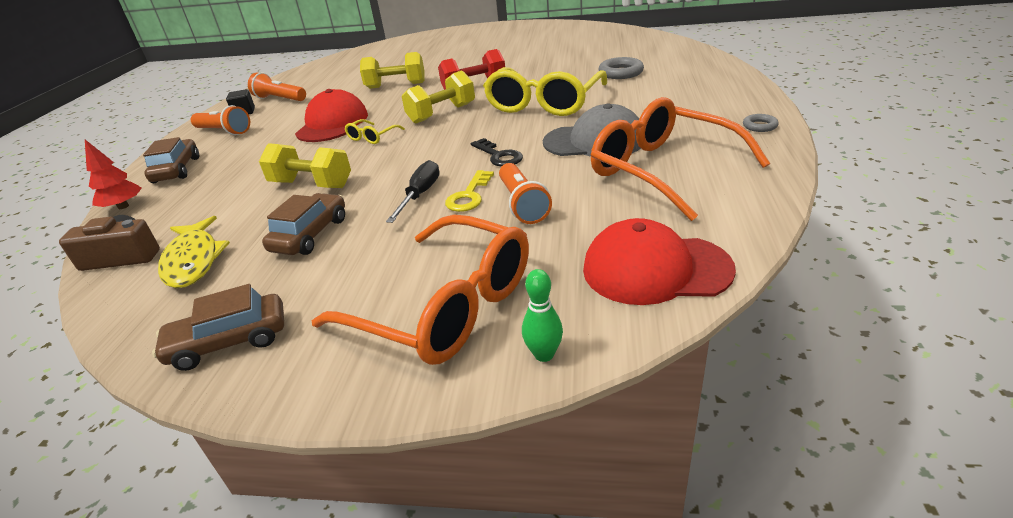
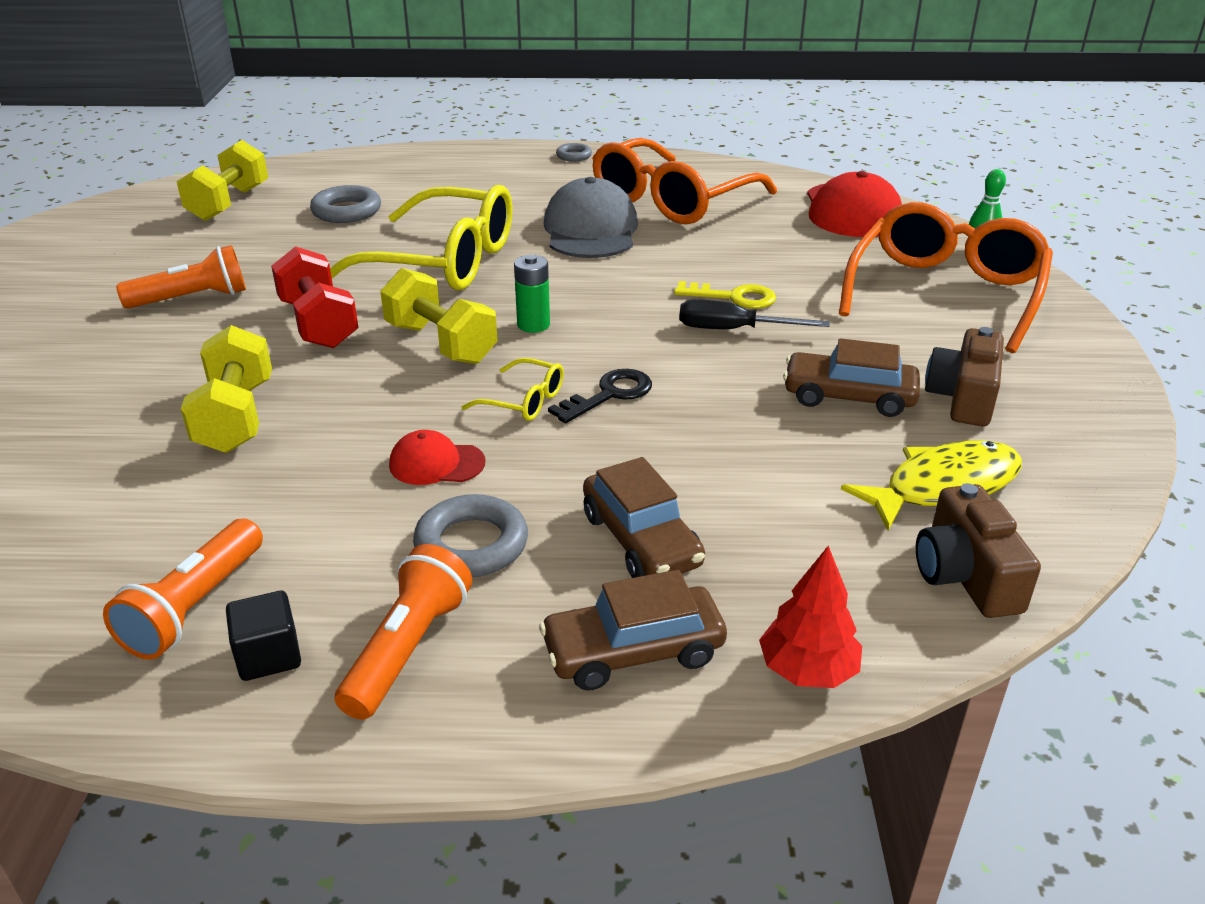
camera: 100 degrees left, 0 degrees up
(229, 342) = (1064, 403): brown car -> brown car (641, 540)
(270, 136) = (471, 544): none -> grey ring
(275, 286) = (963, 397): none -> brown camera
(311, 184) = (705, 429): yellow dumbbell -> yellow dumbbell (229, 203)
(332, 124) = (436, 463): red cap -> red cap, size x0.52
(453, 133) = (533, 325): none -> green battery
(499, 156) = (622, 285): black key -> black key (609, 395)
(522, 204) = (751, 266): orange flashlight -> orange flashlight (192, 298)

